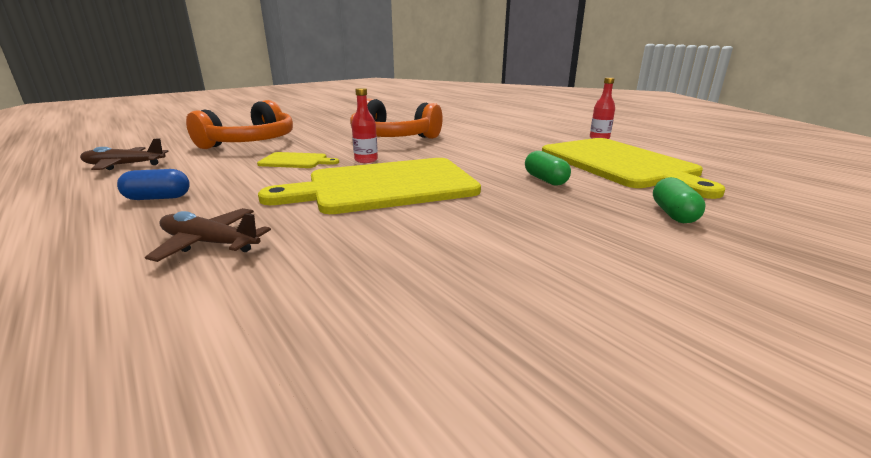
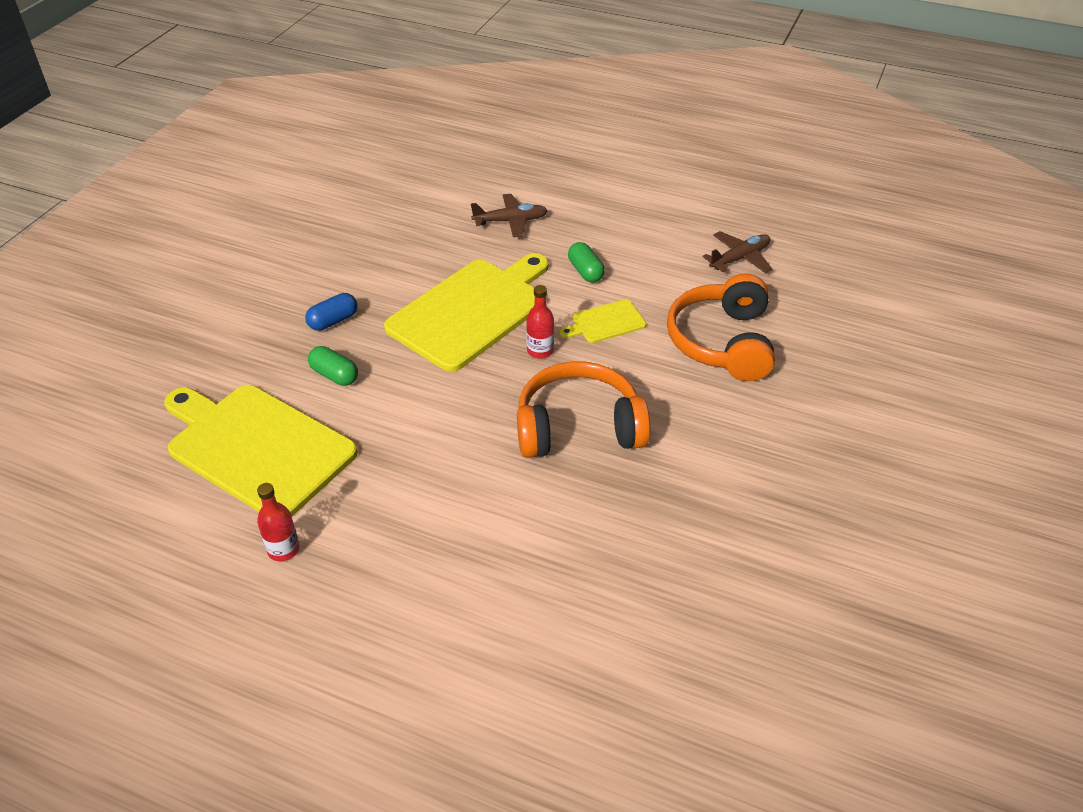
camera: 150 degrees right, 20 degrees up
(158, 198) = (617, 238): blue capsule -> blue capsule (333, 321)
(673, 214) = (222, 353): green capsule -> green capsule (585, 271)

